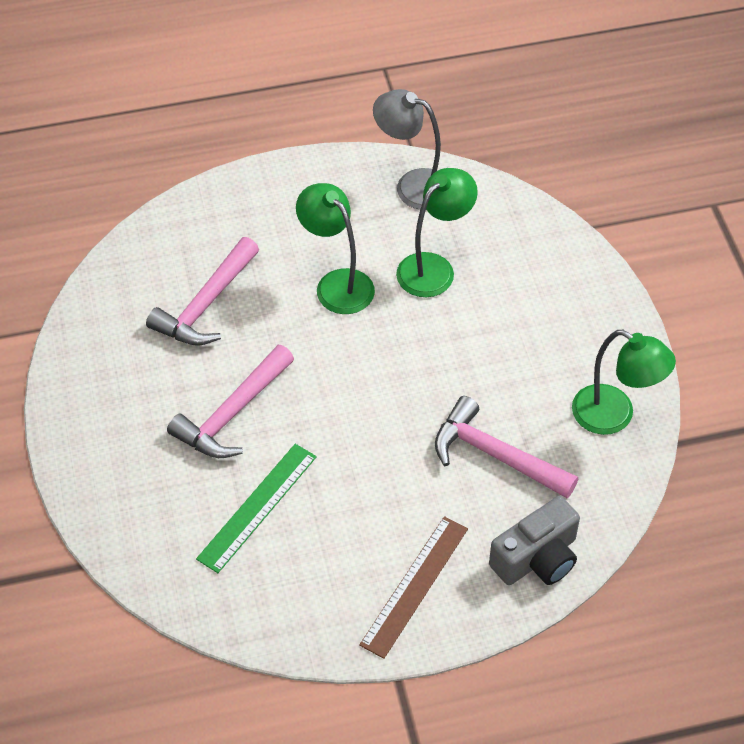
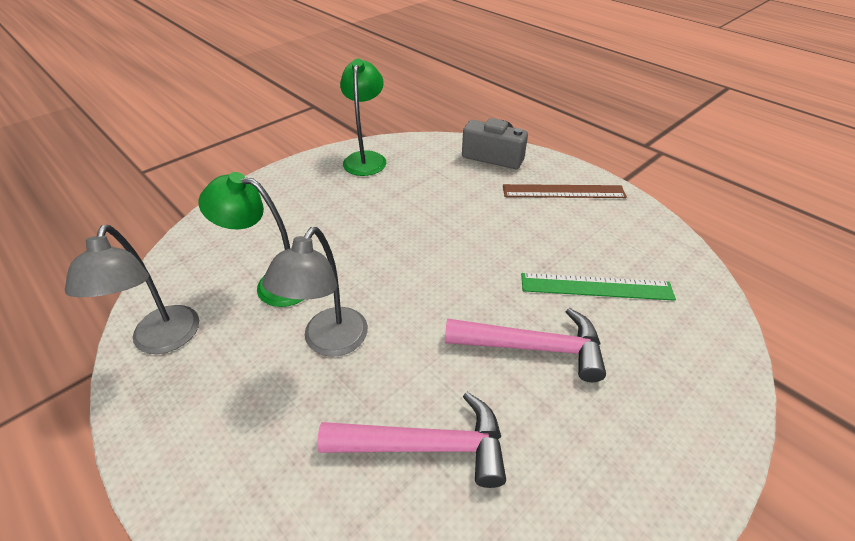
camera: 120 degrees left, 10 degrees down
(337, 283) = (329, 342): green lamp -> grey lamp
(496, 455) = (437, 192): pink hammer -> none

